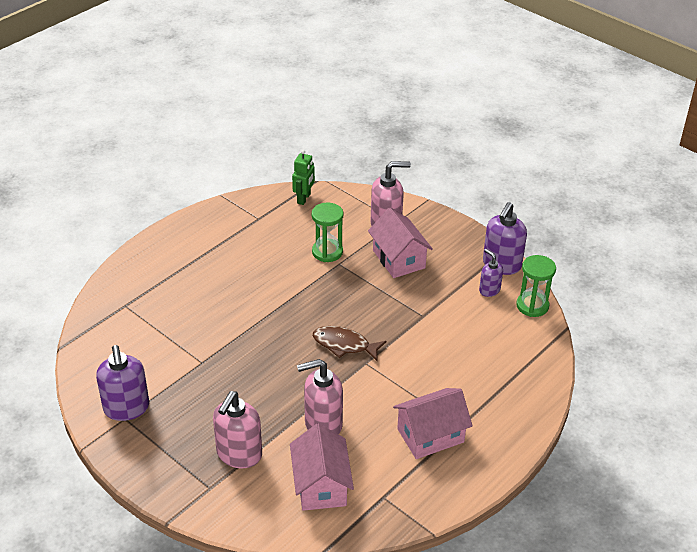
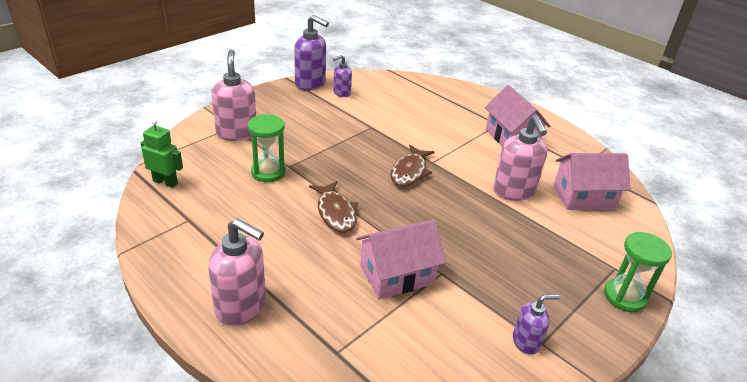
camera: 90 degrees left, 5 degrees down
(126, 408) = (526, 342): purple soap dispenser -> purple soap dispenser, size x0.57
(239, 454) = (566, 246): pink soap dispenser -> pink soap dispenser (241, 307)
(274, 297) = (335, 213): none -> brown fish
(399, 259) = (290, 131): pink house -> pink house (397, 275)
(532, 306) = (362, 78): green hourglass -> green hourglass (625, 297)

